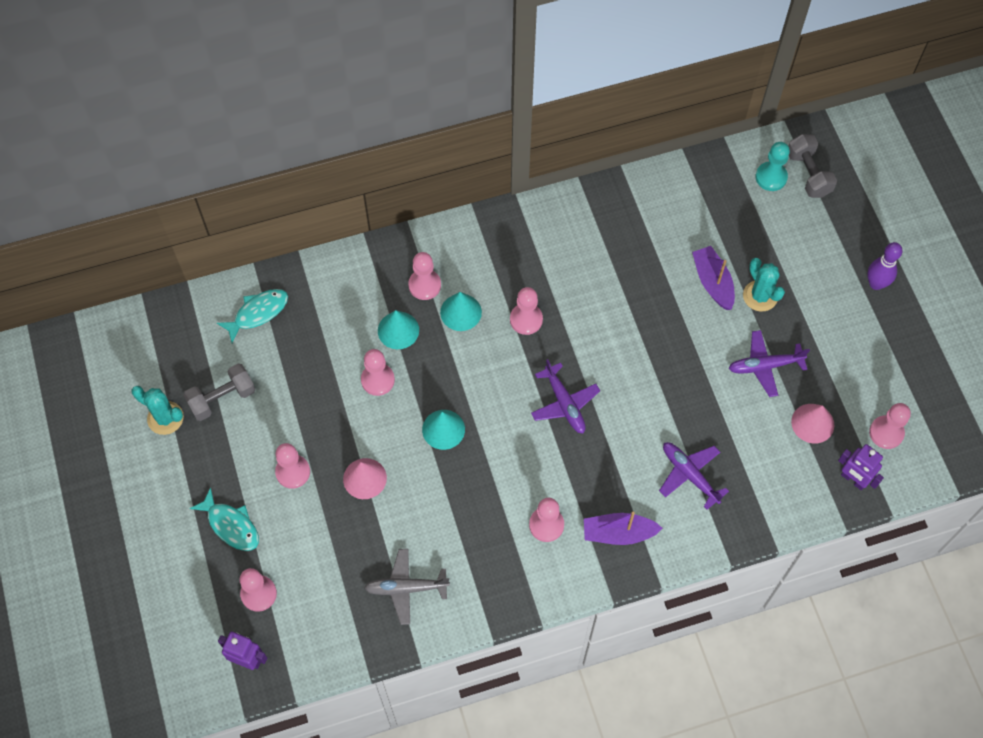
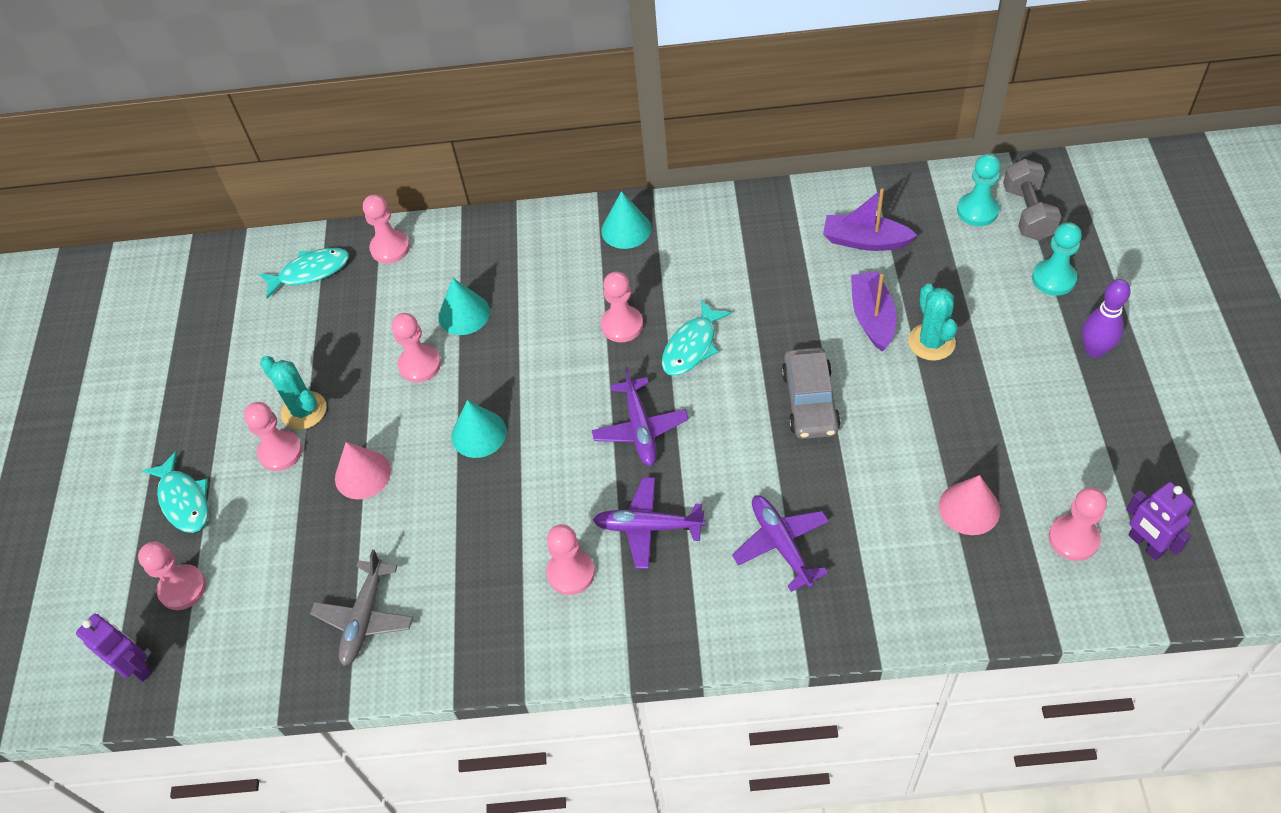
camera: 20 degrees right, 10 degrees down
(165, 418) = (161, 367): turquoise cactus -> turquoise cactus (304, 410)
(222, 398) = (233, 356): grey dumbbell -> none
(406, 588) = (365, 618): grey plane -> grey plane turned 90 degrees counterclockwise
(424, 285) = (512, 270): pink pawn -> pink pawn (390, 248)
(461, 312) = (545, 305): turquoise cone -> turquoise cone (626, 229)
(584, 329) = (692, 346): none -> turquoise fish
(618, 533) = (663, 601): purple boat -> purple boat (865, 241)
(683, 359) = (810, 401): none -> grey car
(765, 366) = (918, 426): purple plane -> purple plane (648, 527)
(837, 228) = (1053, 278): none -> turquoise pawn
(853, 479) = (1012, 592): purple robot -> purple robot (1145, 544)

